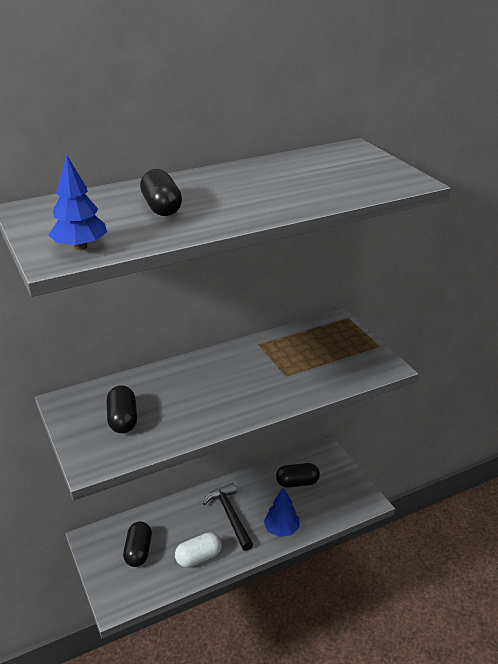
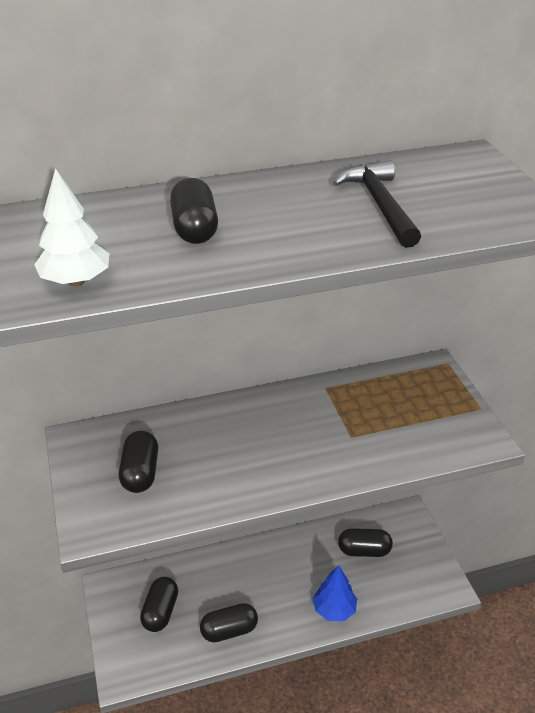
camera: 10 degrees right, 5 degrees up
(80, 247) = (76, 281): blue tree -> white tree
(199, 557) = (229, 630): white capsule -> black capsule
(230, 515) = (275, 582): black hammer -> black hammer (380, 205)

